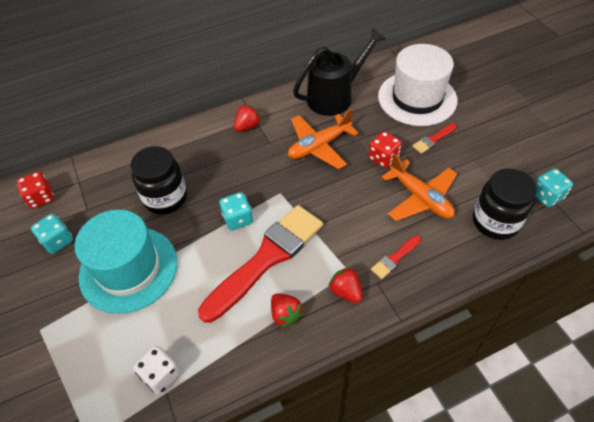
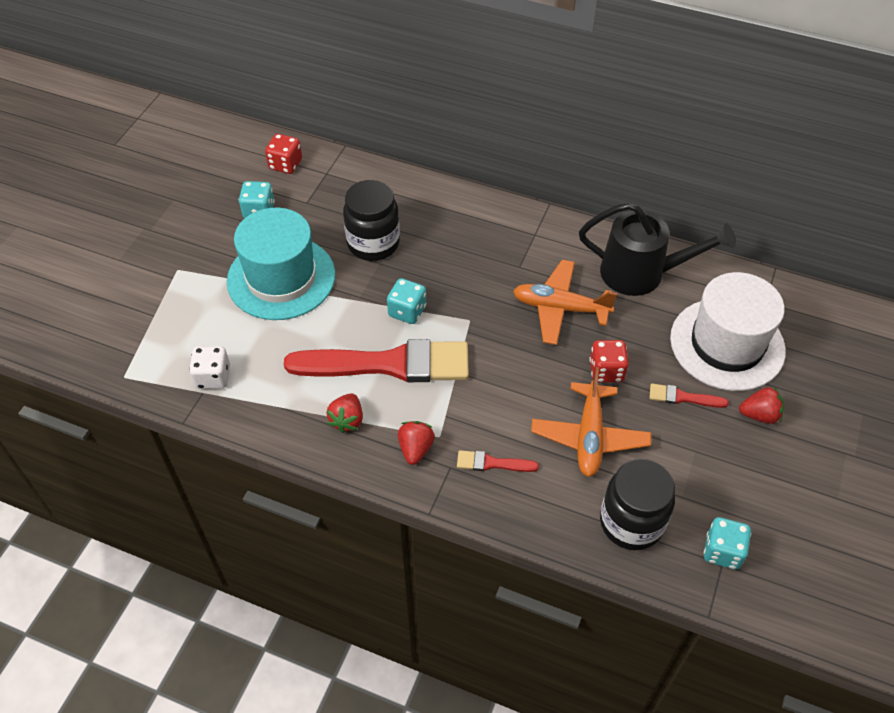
camera: 45 degrees right, 0 degrees up
(247, 126) = (519, 235): red strawberry -> red strawberry (759, 415)

